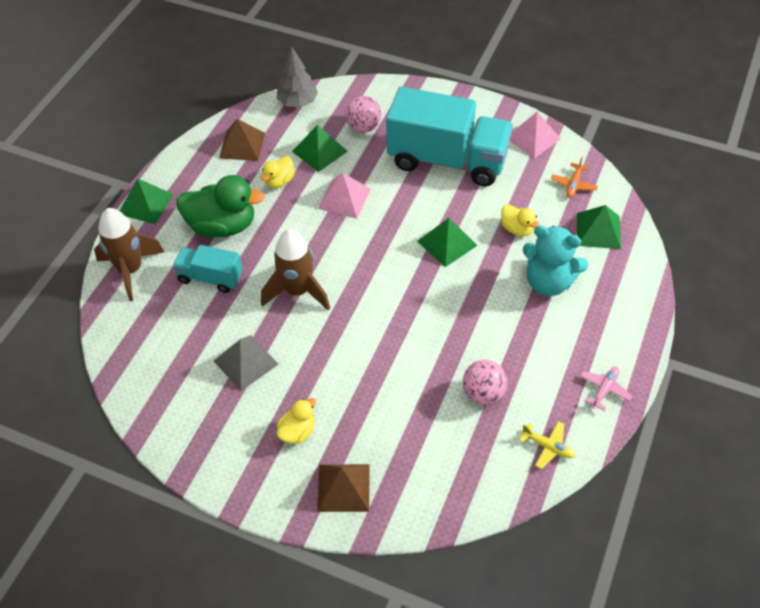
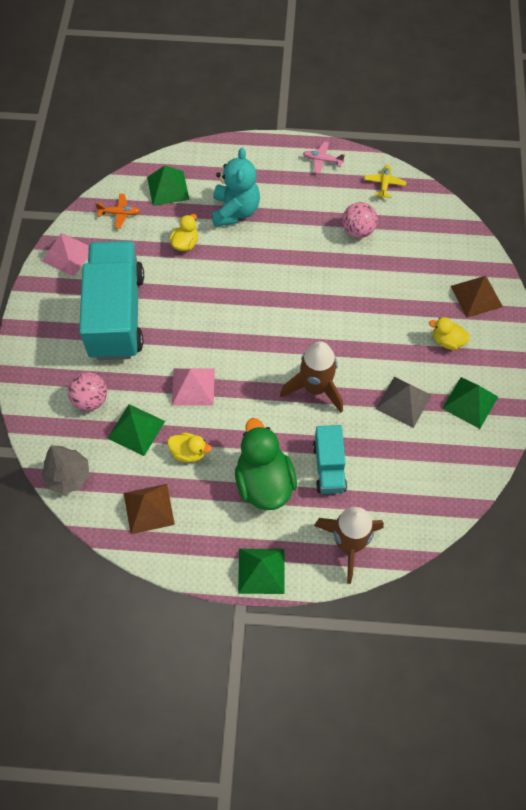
camera: 110 degrees left, 10 degrees up
(447, 243) = (219, 290): green pyramid -> green pyramid (470, 402)

